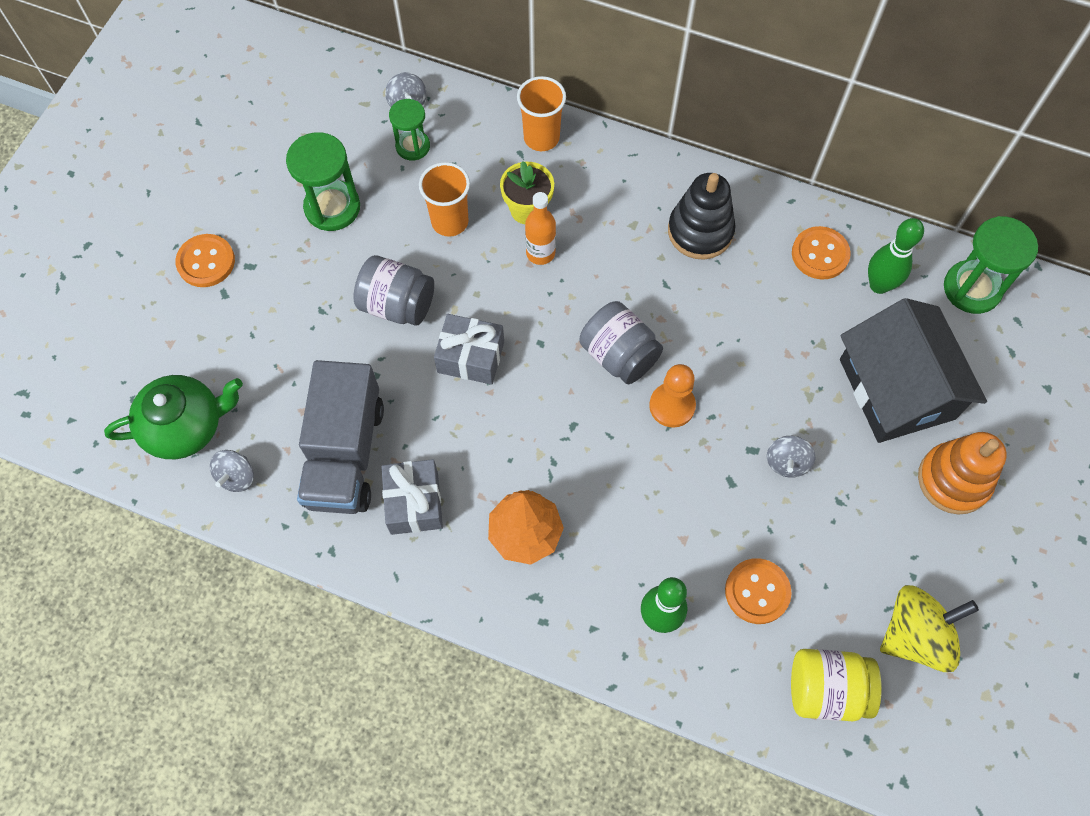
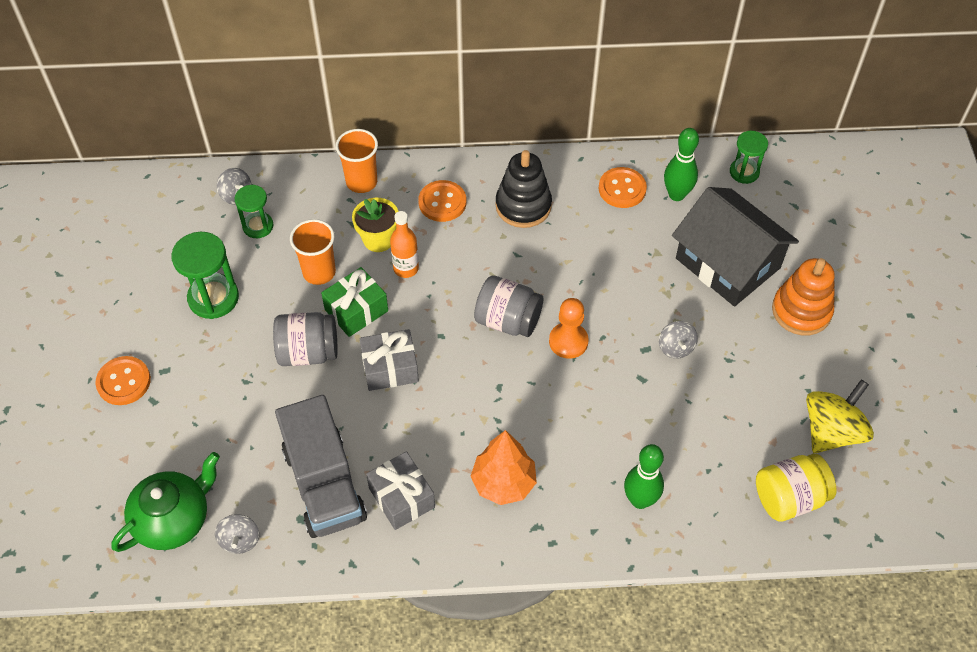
camera: 25 degrees left, 10 degrees down
(467, 279) = (356, 310): none -> green gift
(757, 591) = (702, 450): orange button -> orange button (442, 202)
(972, 288) = (744, 172): green hourglass -> green hourglass, size x0.63

